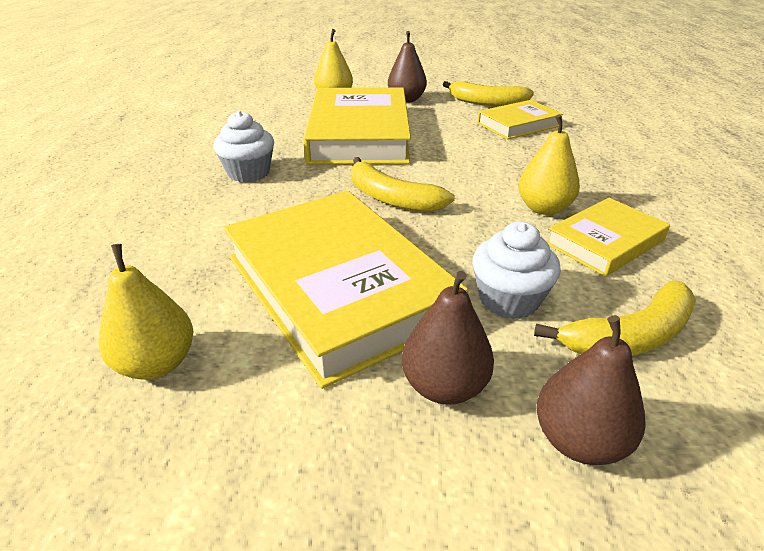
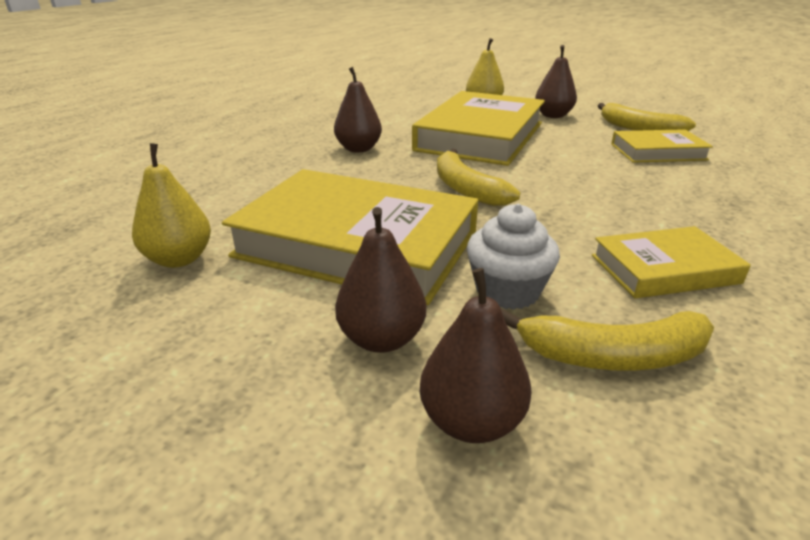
camera: 25 degrees right, 5 degrees down
(249, 173) = (358, 149): white cupcake -> brown pear
(338, 288) = (357, 244): yellow book -> yellow book turned 60 degrees counterclockwise
(543, 208) = (618, 226): yellow pear -> none

